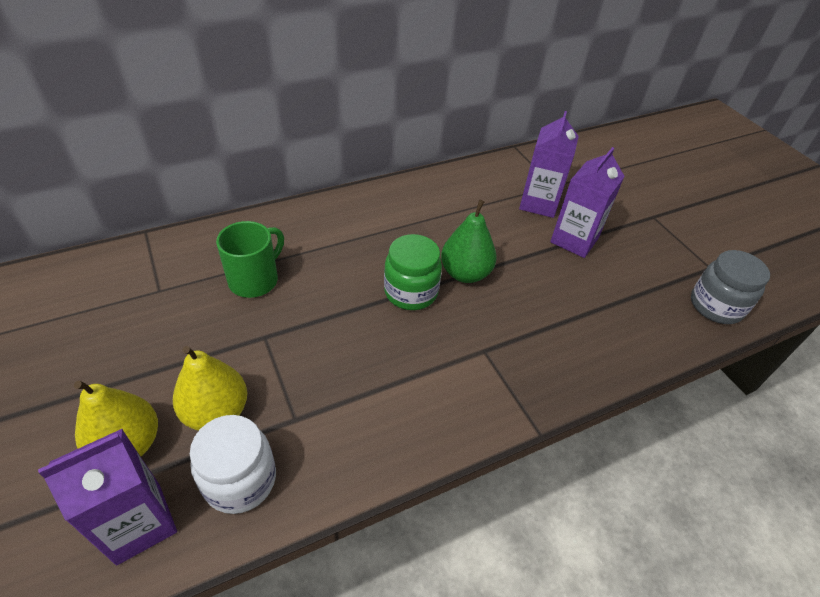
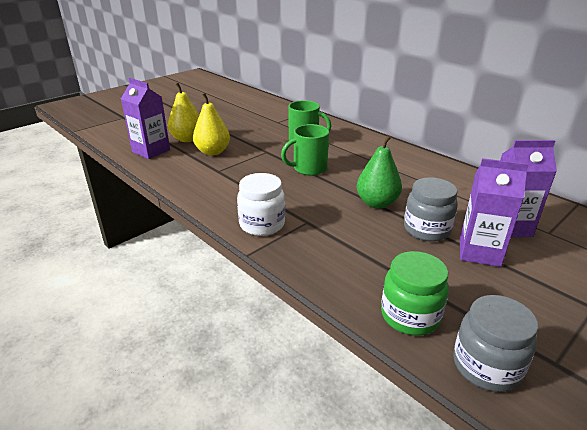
camera: 75 degrees right, 15 degrees down
(240, 480) = (177, 166): white jar -> white jar (262, 224)
(349, 305) = (309, 168): none -> green mug
(411, 292) = (338, 186): green jar -> green jar (410, 316)
(529, 257) = (426, 229): none -> grey jar

